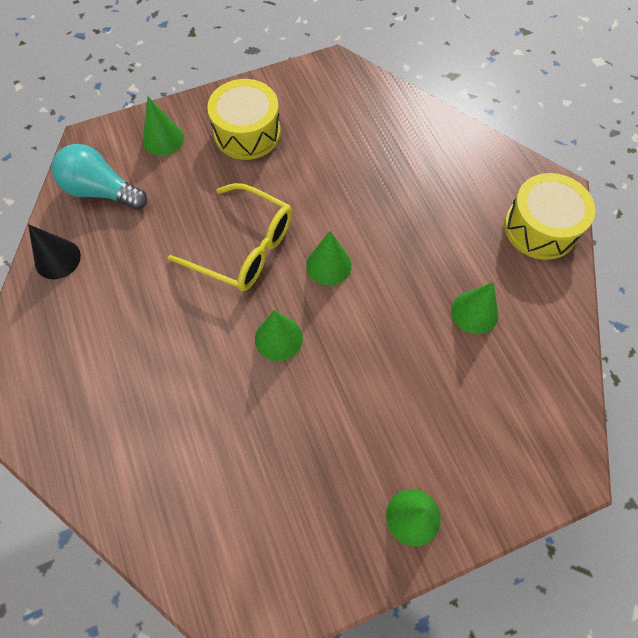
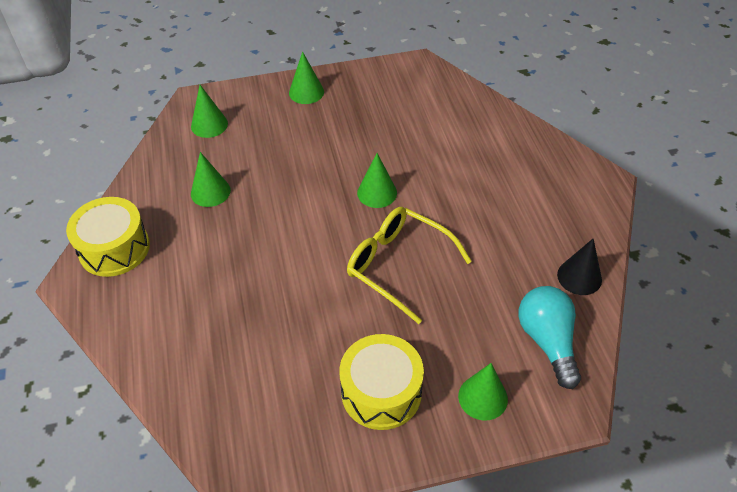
camera: 170 degrees left, 15 degrees down
(101, 191) = (547, 341): turquoise light bulb -> turquoise light bulb turned 135 degrees counterclockwise
(328, 265) = (322, 241): green cone -> green cone (209, 125)

